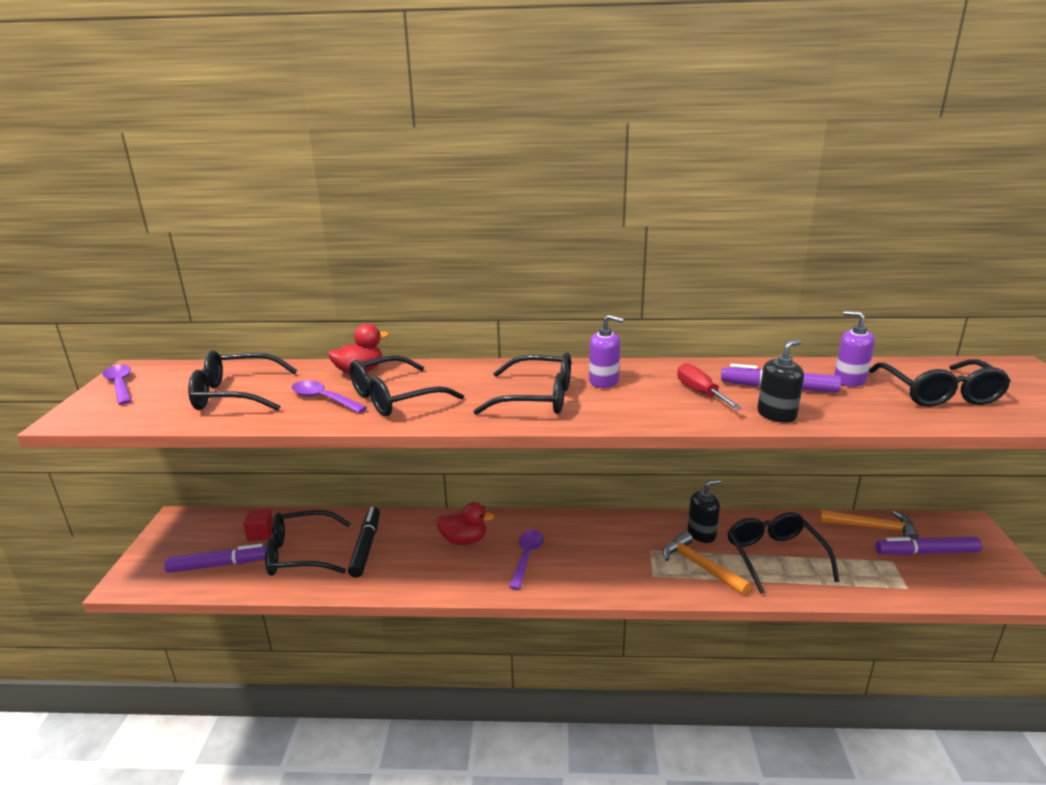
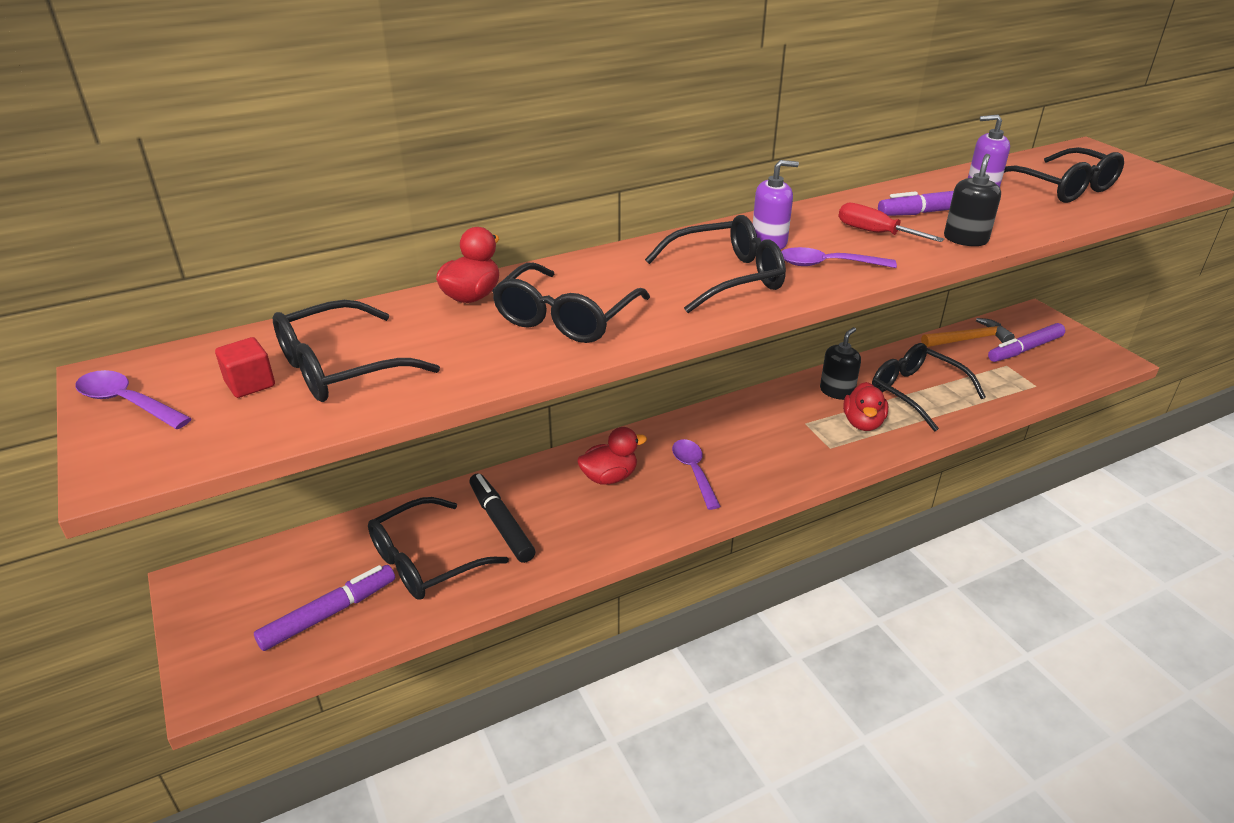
camera: 30 degrees left, 10 degrees up
(261, 534) = (344, 557): red cube -> red cube (250, 384)
(323, 399) = (476, 342): purple spoon -> purple spoon (827, 264)
(700, 566) = (863, 423): orange hammer -> red duck

